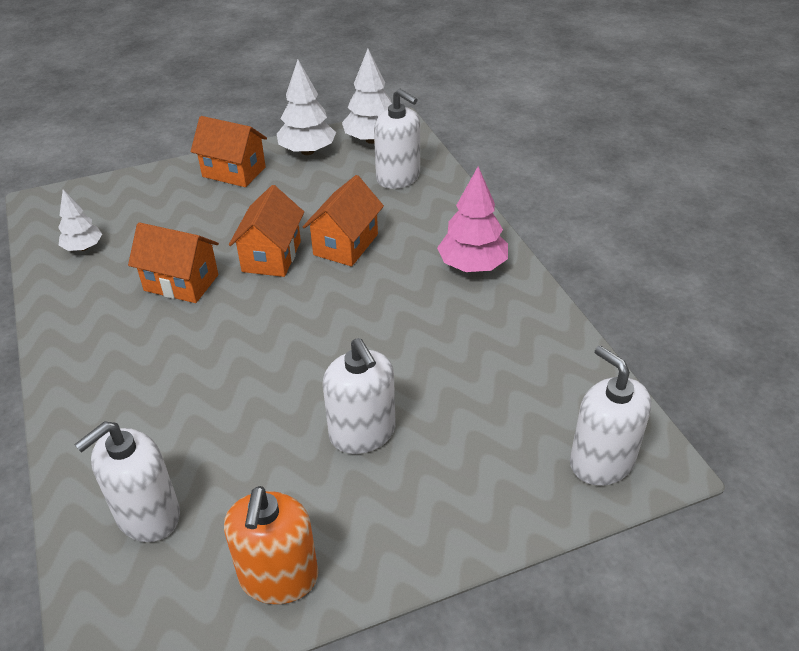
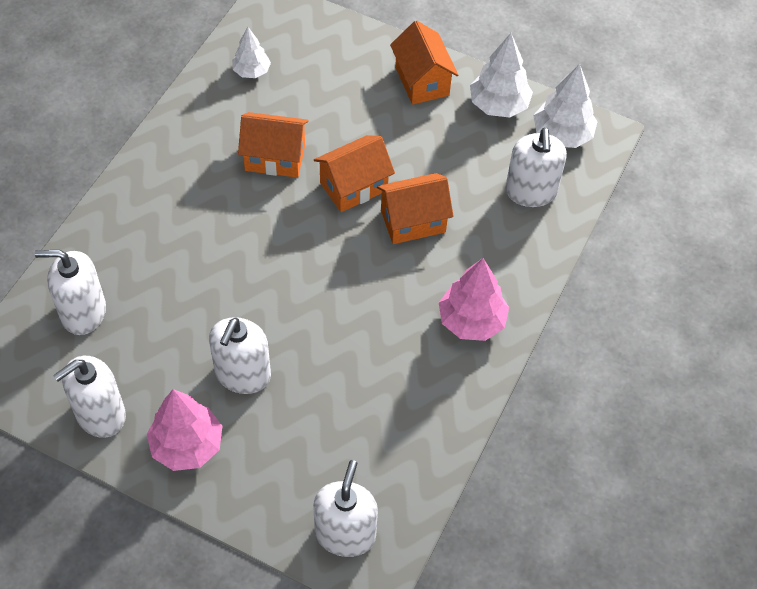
camera: 45 degrees right, 15 degrees up
(181, 283) = (275, 158): orange house -> orange house turned 60 degrees counterclockwise
(278, 577) = (100, 414): orange soap dispenser -> white soap dispenser
(392, 524) = (187, 445): none -> pink tree

